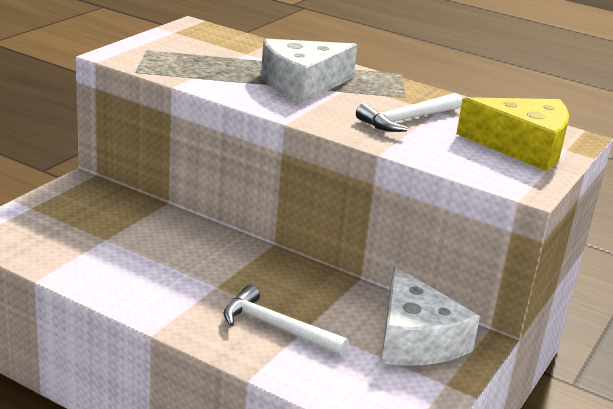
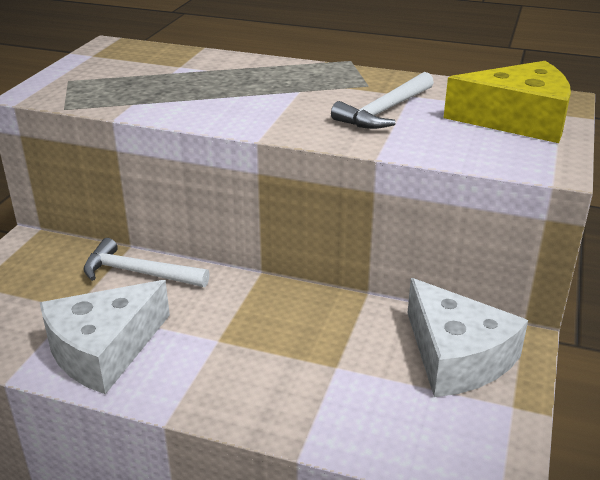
camera: 10 degrees left, 5 degrees up
(277, 327) = (304, 378): white hammer -> white hammer (139, 273)
(302, 84) = (255, 91): white cheese -> white cheese (104, 350)

